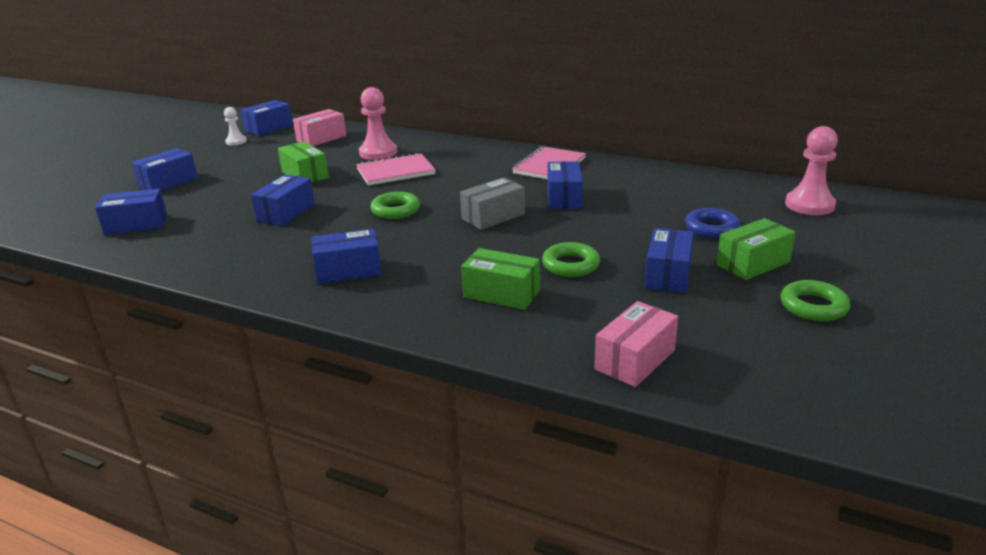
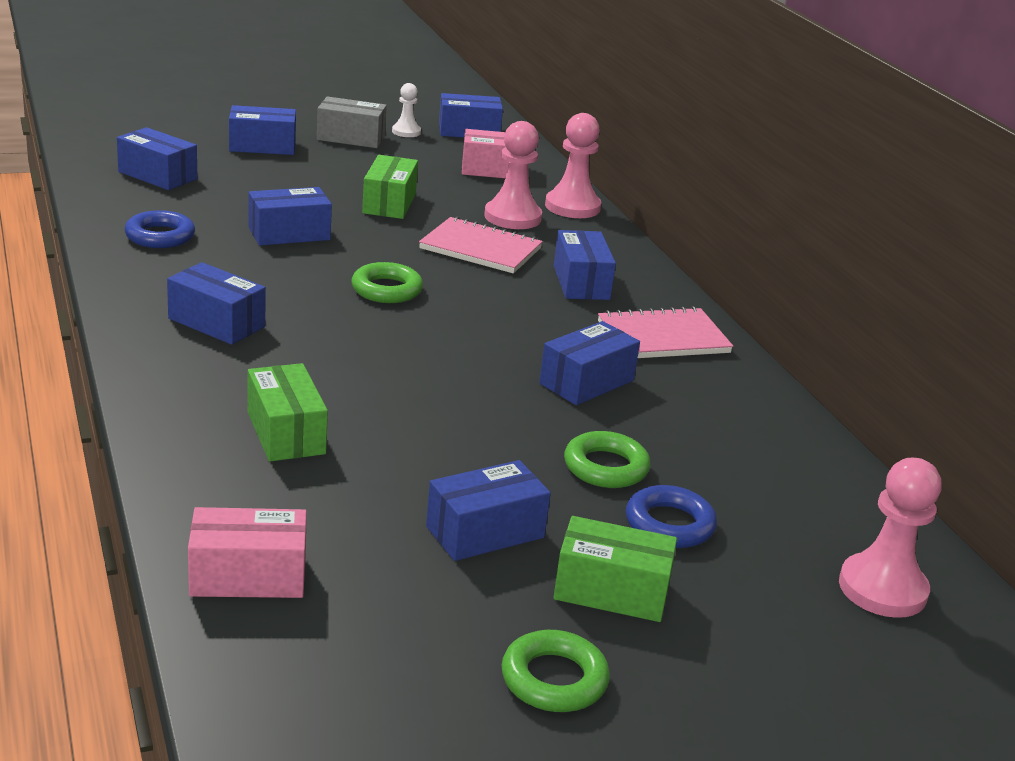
camera: 40 degrees right, 0 degrees up
(214, 251) = (160, 236): none -> blue ring
(394, 136) = (572, 207): none -> pink pawn
(470, 163) = (581, 282): none -> blue box
(493, 216) = (462, 355): grey box -> grey box (351, 138)
(570, 265) = (414, 453): green ring -> green ring (605, 467)

